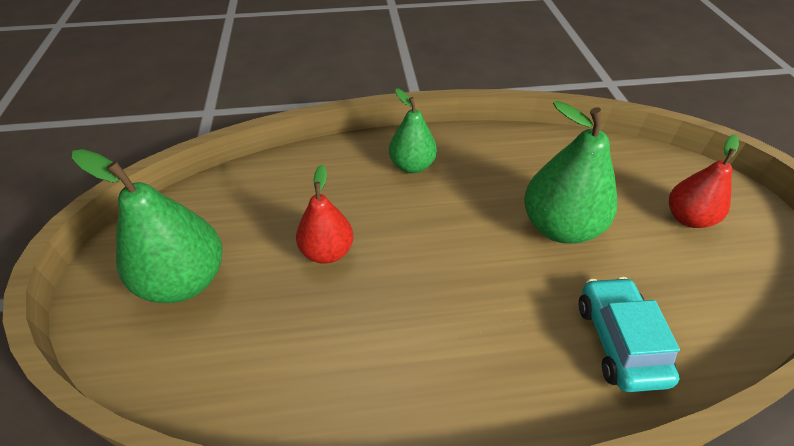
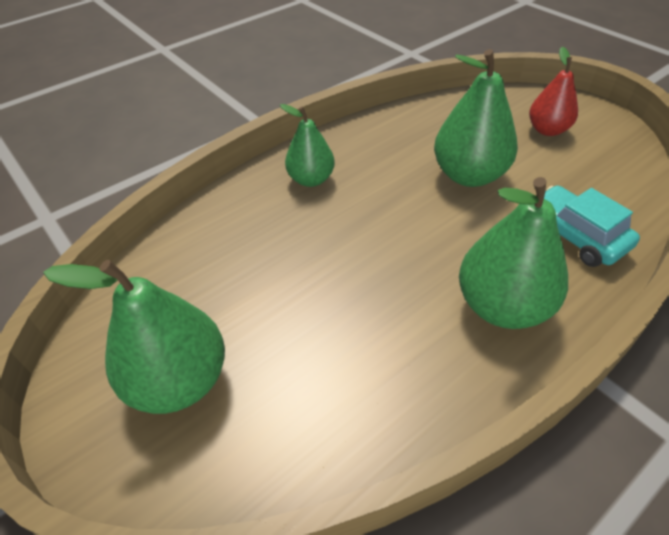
camera: 30 degrees left, 0 degrees up
(327, 251) = (299, 284): red pear -> none
(480, 368) = (502, 306): none -> green pear

